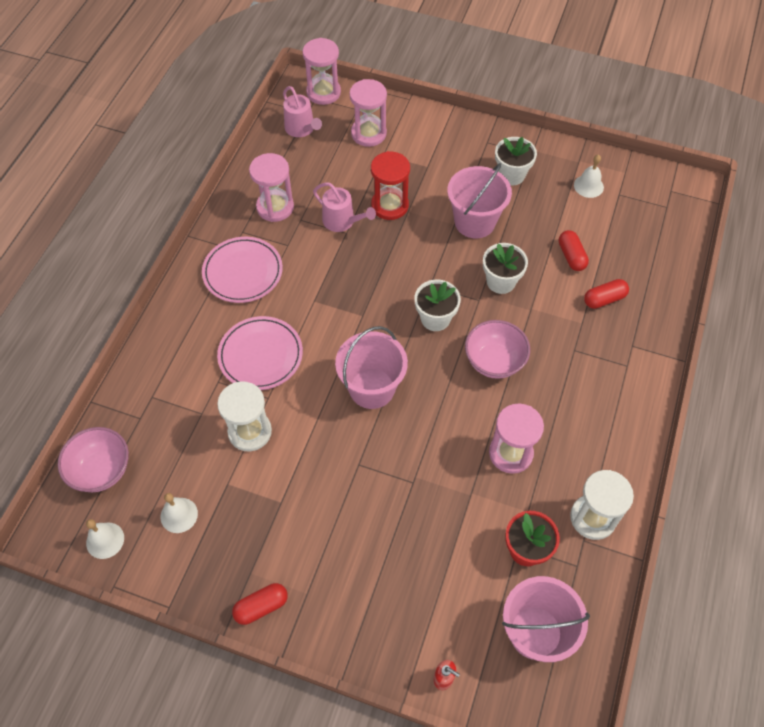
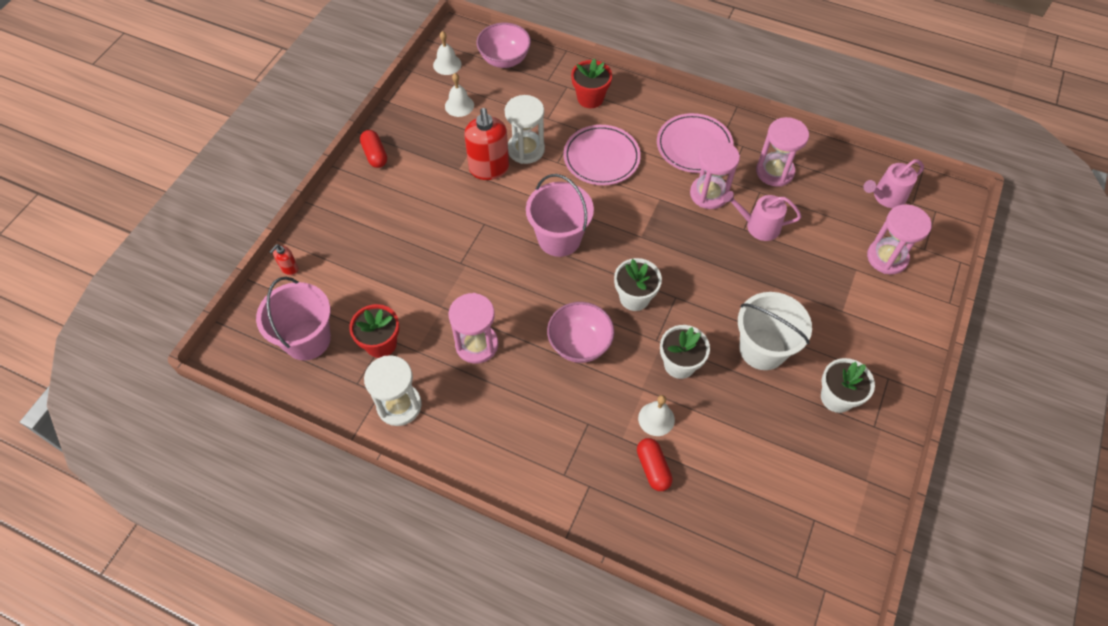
camera: 95 degrees right, 0 degrees up
(172, 371) = (590, 98): none -> red flower pot
(280, 468) = (489, 169): none -> red soap dispenser
(323, 92) = (946, 219): pink hourglass -> pink hourglass (709, 194)
(342, 221) = (758, 226): pink watering can -> pink watering can turned 60 degrees clockwise
(389, 205) = (782, 270): red hourglass -> none
(475, 222) = (762, 349): pink bucket -> white bucket
(571, 256) = (714, 443): red capsule -> none
(588, 186) = (825, 484): white bell -> white bell (656, 419)

